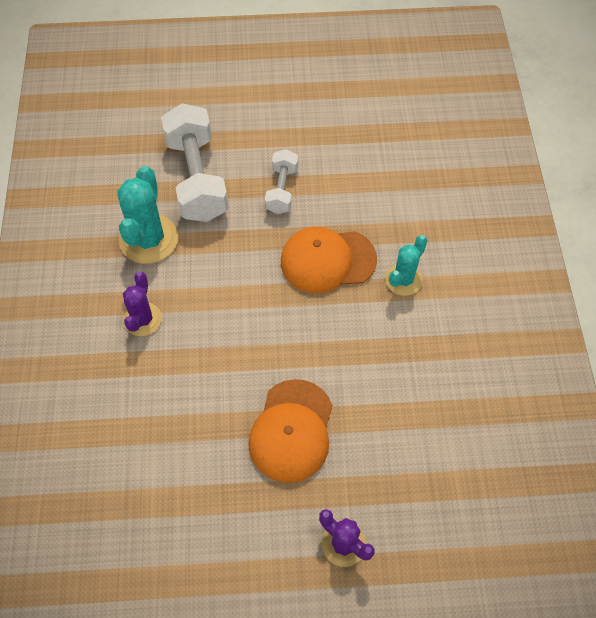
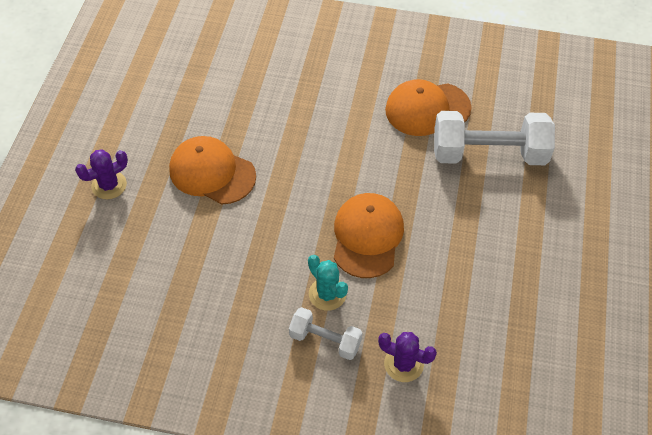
camera: 105 degrees right, 5 degrees down
(142, 319) = (347, 94): purple cactus -> purple cactus (403, 364)
(149, 239) = (427, 109): turquoise cactus -> orange cap
(282, 190) = (460, 218): white dumbbell -> white dumbbell (325, 340)

